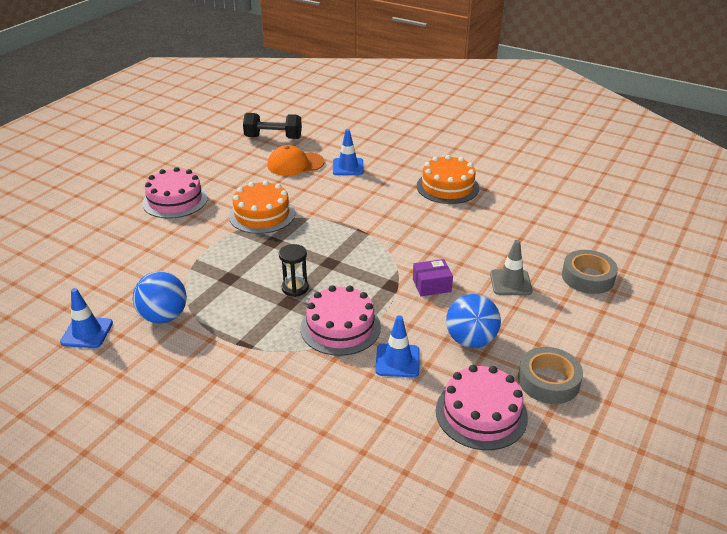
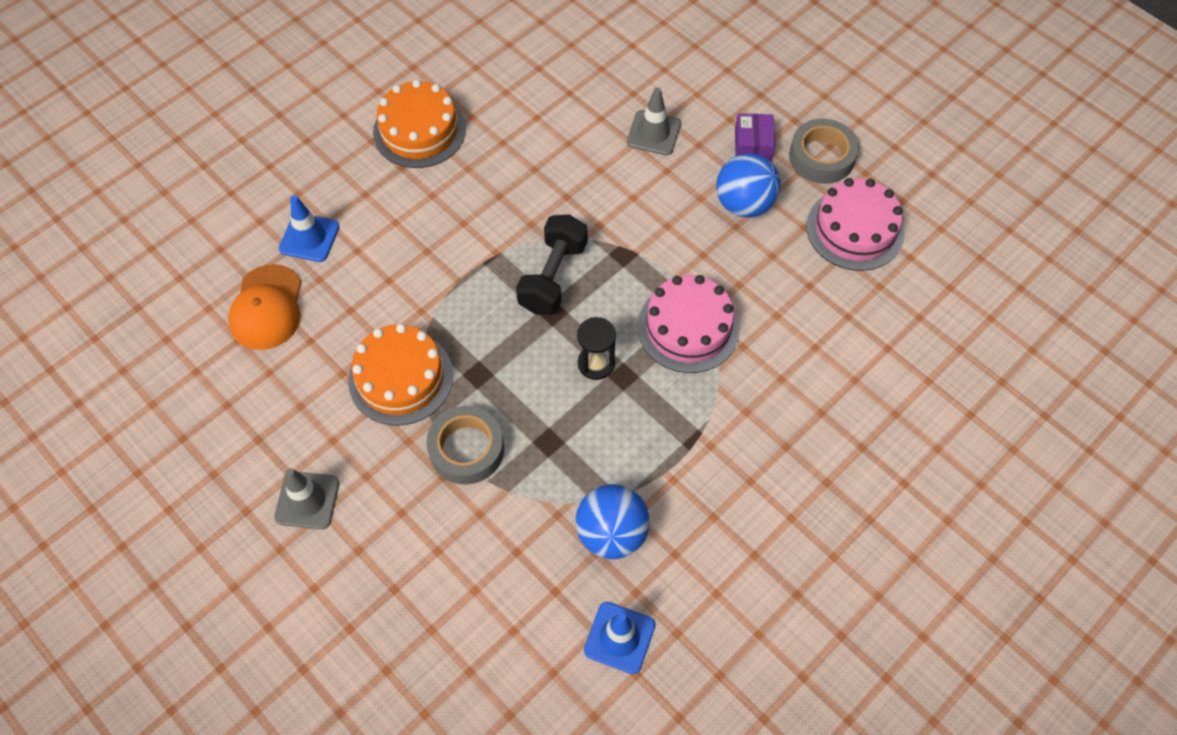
camera: 75 degrees left, 25 degrees up
(175, 200) = (307, 500): pink cake -> grey traffic cone
(273, 138) = (159, 325): black dumbbell -> black dumbbell (553, 277)
(397, 361) = (760, 283): blue traffic cone -> none
(431, 285) = (635, 212): purple box -> purple box (752, 146)
(587, 277) = (665, 59): grey tape -> grey tape (466, 449)

